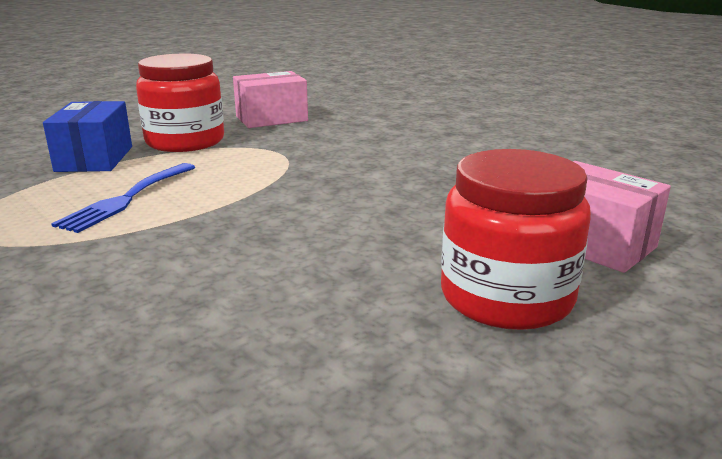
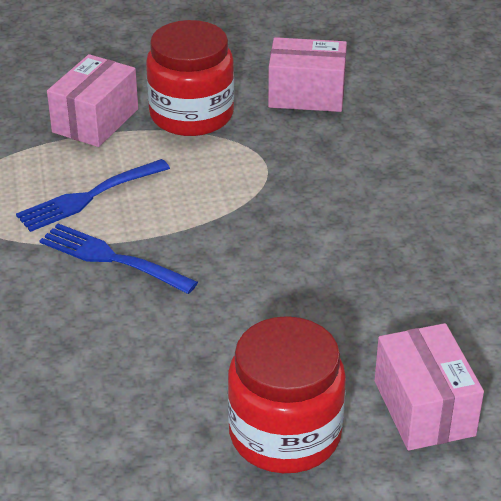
camera: 30 degrees right, 15 degrees up
(94, 159) = (95, 120): blue box -> pink box
(189, 229) = (112, 258): none -> blue fork

